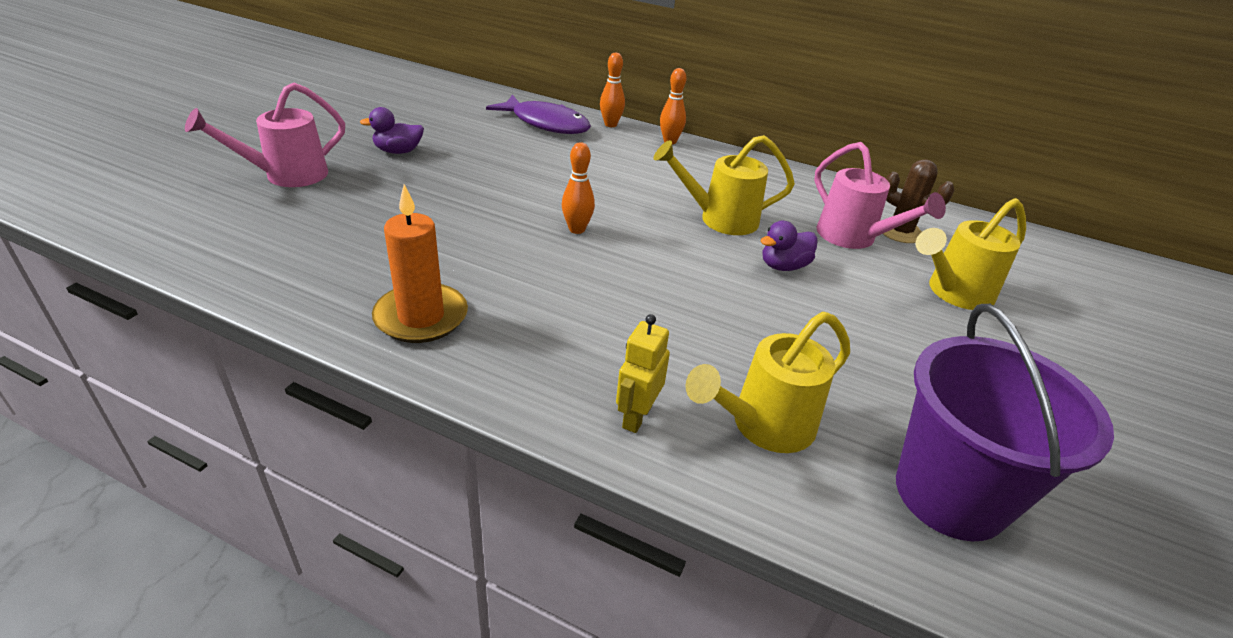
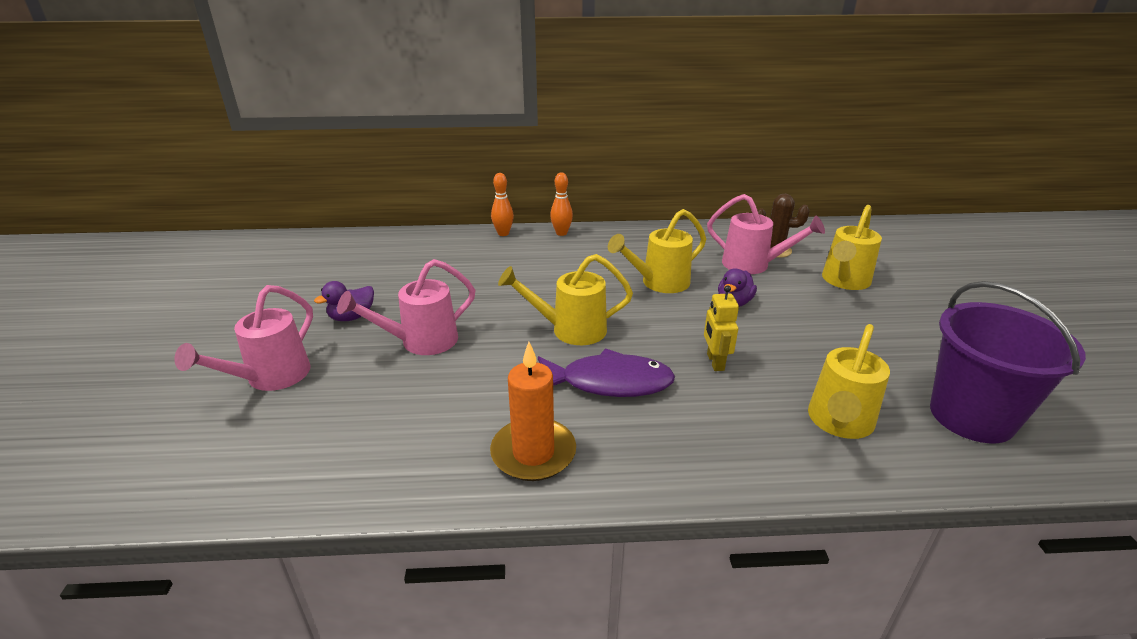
camera: 25 degrees left, 5 degrees down
(432, 191) = (421, 341): none -> pink watering can
(546, 123) = (452, 249): purple fish -> purple fish (609, 382)
(577, 229) = (571, 330): orange bowling pin -> yellow watering can
(636, 416) = (762, 455): yellow robot -> yellow robot (715, 362)

